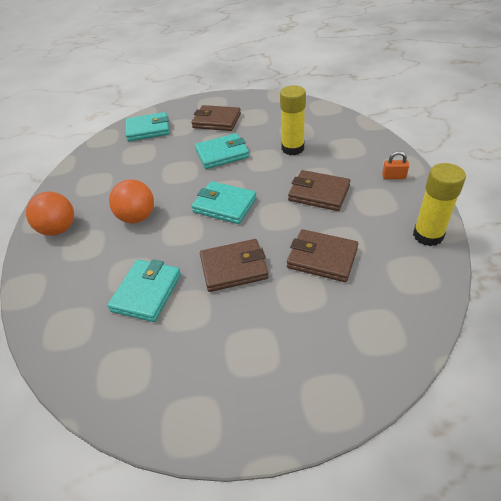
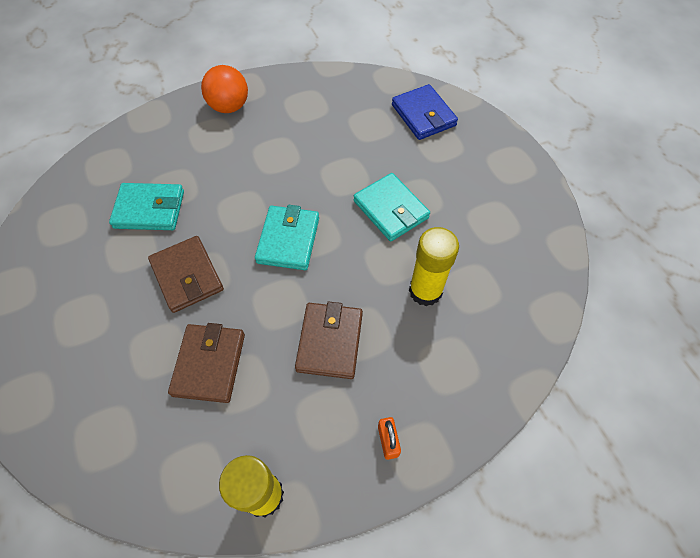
camera: 70 degrees right, 15 degrees up
(137, 217) = (255, 163): orange ball -> none
(148, 129) = (423, 115): turquoise wallet -> blue wallet
(216, 121) = (467, 182): brown wallet -> none

